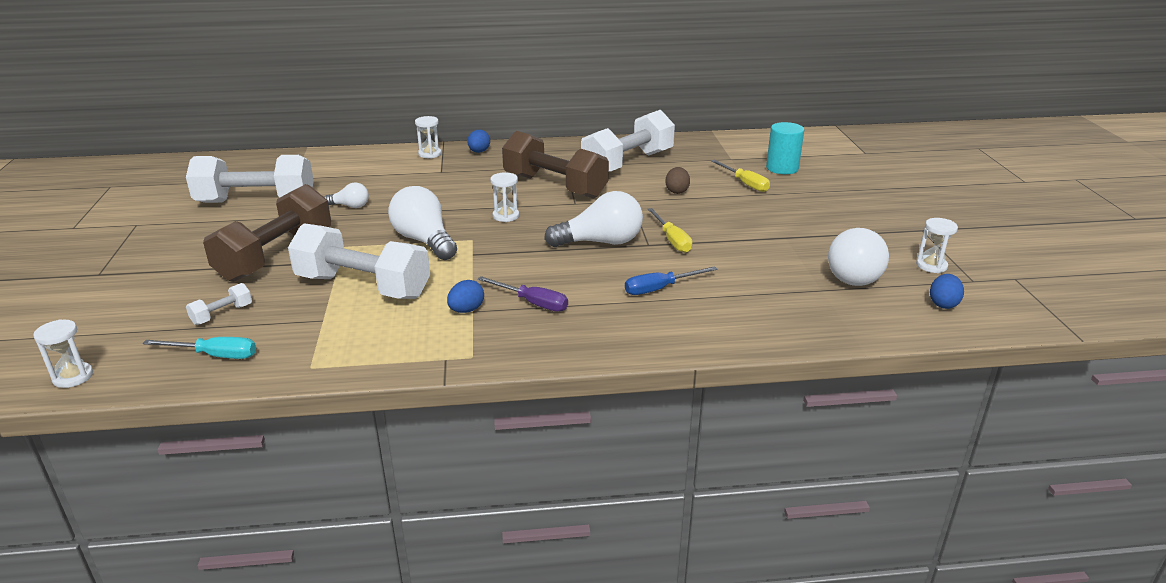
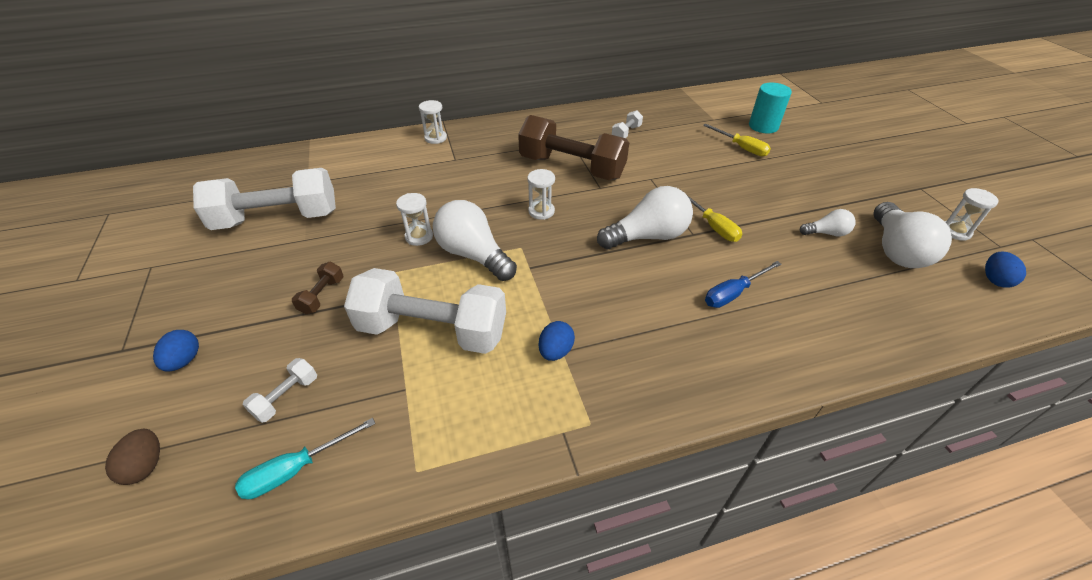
camera: 10 degrees left, 15 degrees up
(73, 377) = (123, 539): white hourglass -> white hourglass (419, 236)
(215, 355) = (296, 469): turquoise screwdriver -> turquoise screwdriver turned 150 degrees clockwise
(276, 256) = (322, 296): brown dumbbell -> brown dumbbell, size x0.41
(350, 206) = (379, 215): white light bulb -> white light bulb (826, 233)
(479, 152) = (482, 131): blue egg -> blue egg (184, 360)
(532, 303) = (619, 331): purple screwdriver -> none
(628, 163) = (626, 133): white dumbbell -> white dumbbell, size x0.41
(677, 191) = (686, 163): brown egg -> brown egg (146, 465)

